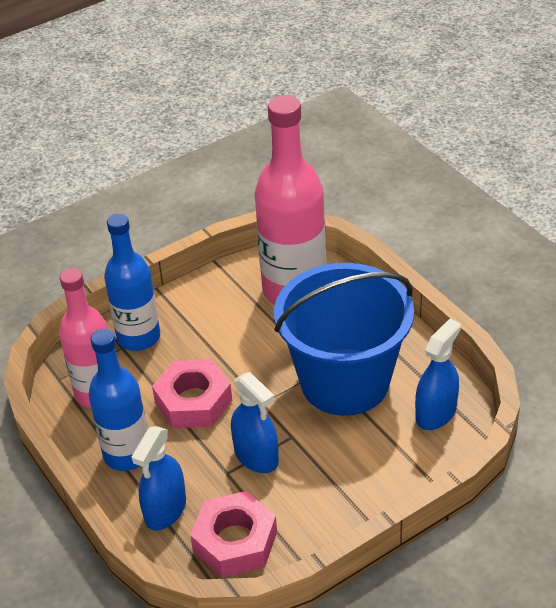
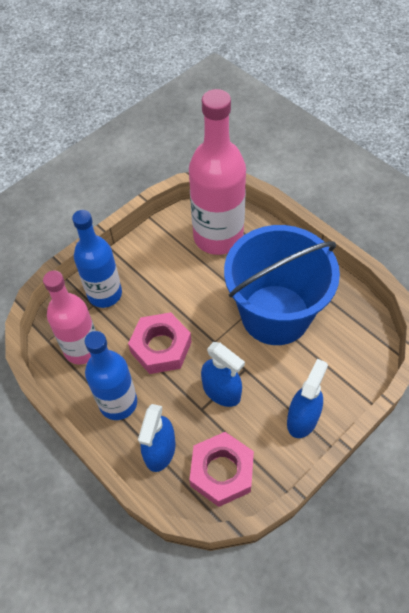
camera: 10 degrees left, 15 degrees up
(435, 413) = (351, 334): blue spray bottle -> blue spray bottle (302, 419)

